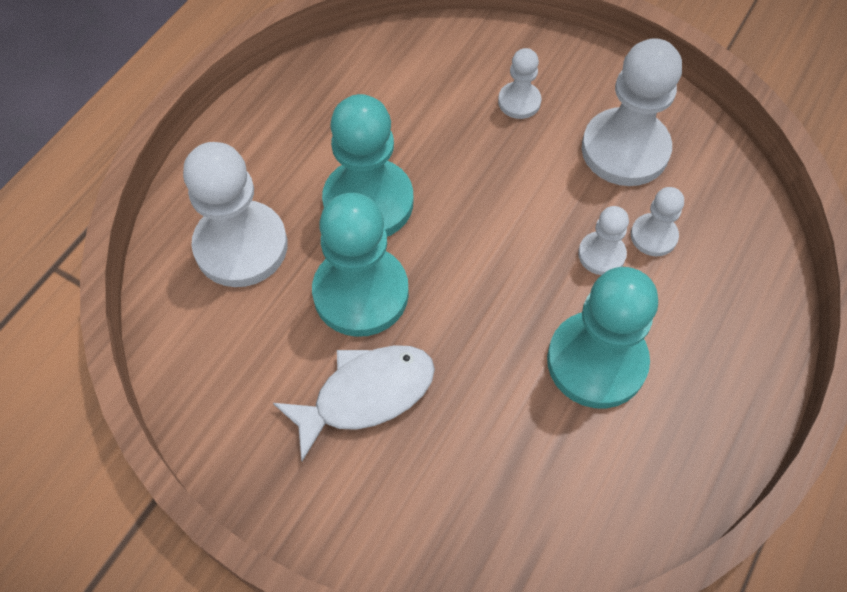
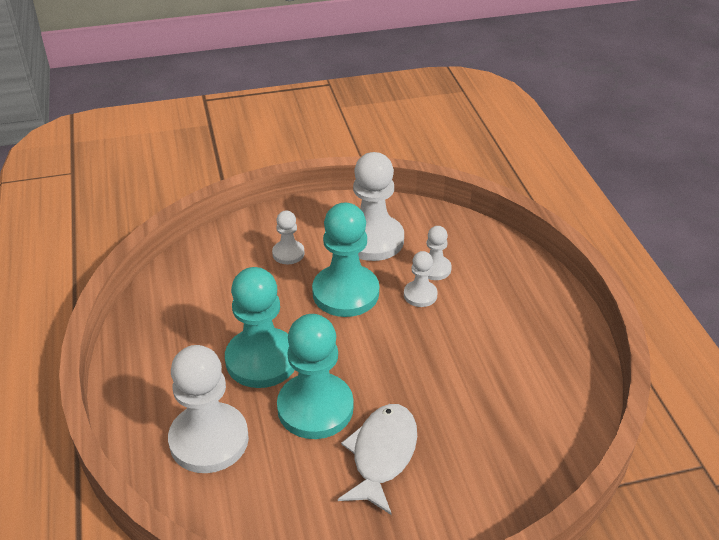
camera: 45 degrees left, 20 degrees down
(596, 361) = (477, 344): turquoise pawn -> turquoise pawn (345, 293)

